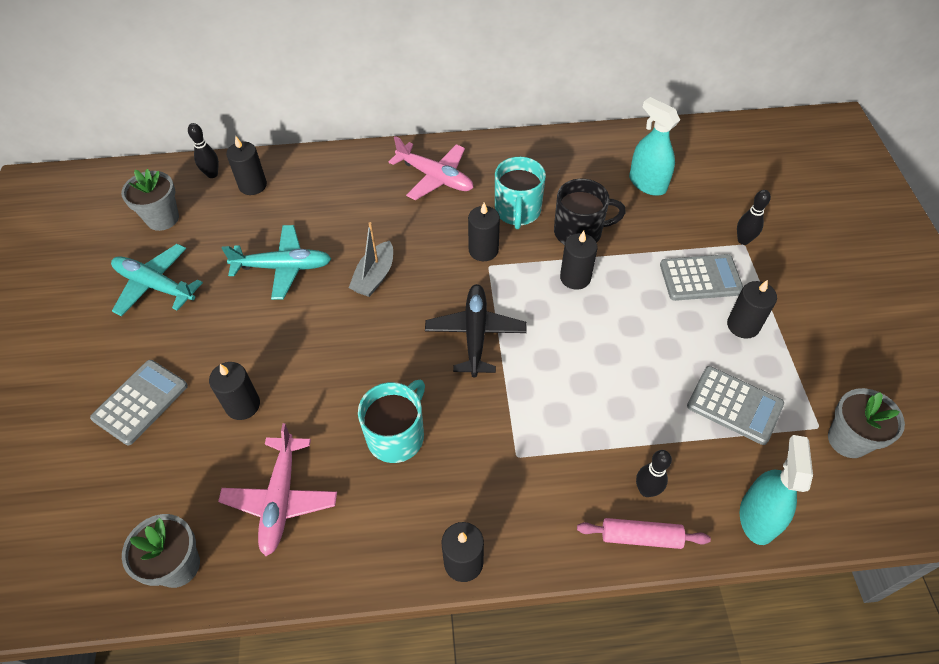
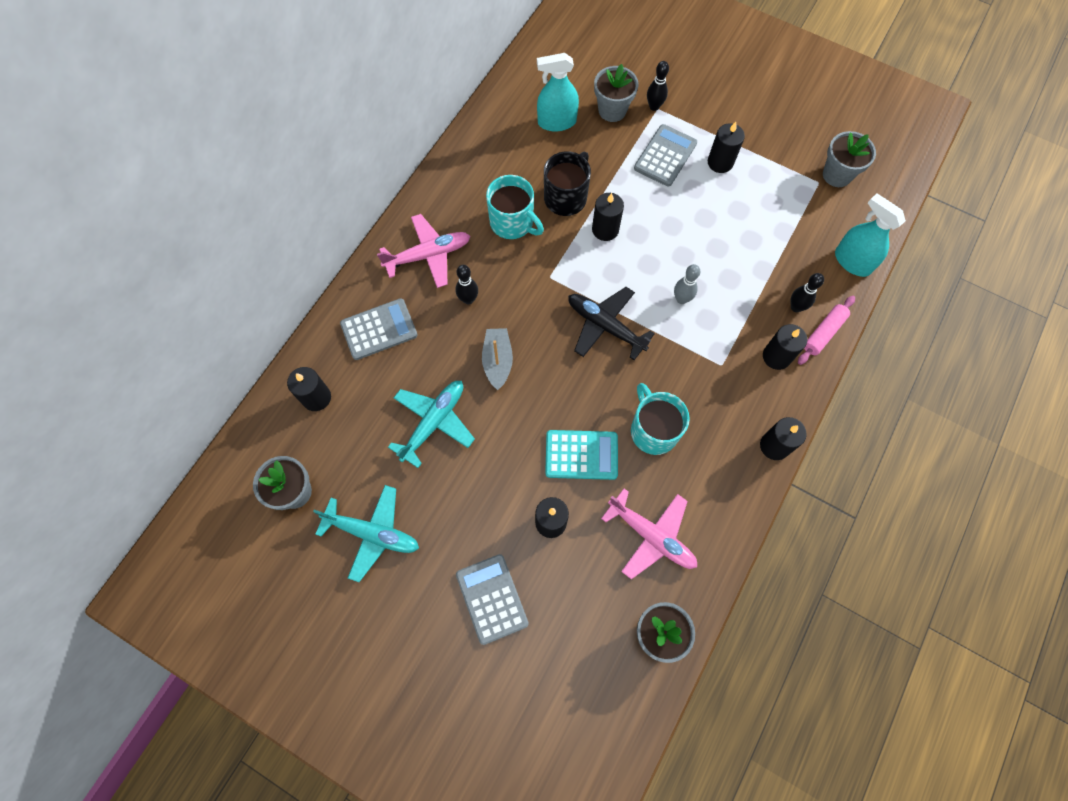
camera: 55 degrees left, 15 degrees up
(155, 285) = (372, 533): turquoise plane -> turquoise plane turned 135 degrees counterclockwise
(212, 174) = (272, 424): black bowling pin -> black bowling pin (468, 299)
(327, 390) = (581, 455): none -> turquoise calculator
(374, 276) = (497, 361): grey boat -> grey boat turned 150 degrees counterclockwise
(483, 250) = (532, 270): black candle -> black candle (776, 356)
(559, 379) = (681, 299): none -> grey bowling pin
(703, 213) = (612, 110): none -> grey flower pot
(734, 405) = (773, 214): grey calculator -> grey calculator (379, 329)

